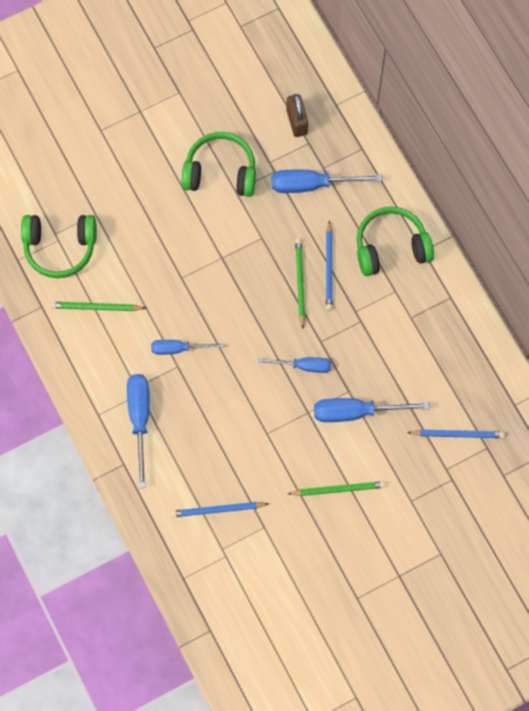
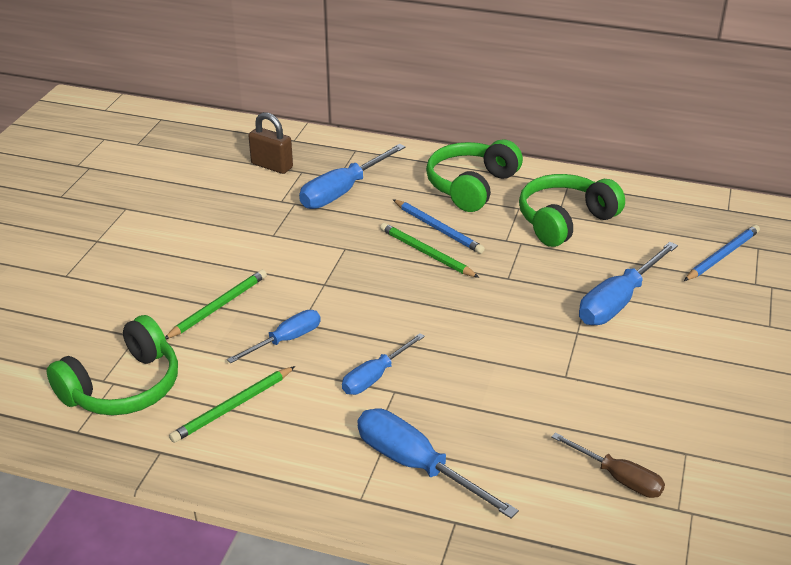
camera: 45 degrees left, 35 degrees down
(217, 510) = (618, 478): blue pencil -> brown screwdriver
(220, 172) = (240, 232): green headphones -> green headphones (565, 221)
(303, 366) = (520, 303): blue screwdriver -> blue screwdriver (286, 340)
(338, 489) = (698, 366): green pencil -> green pencil (218, 306)

